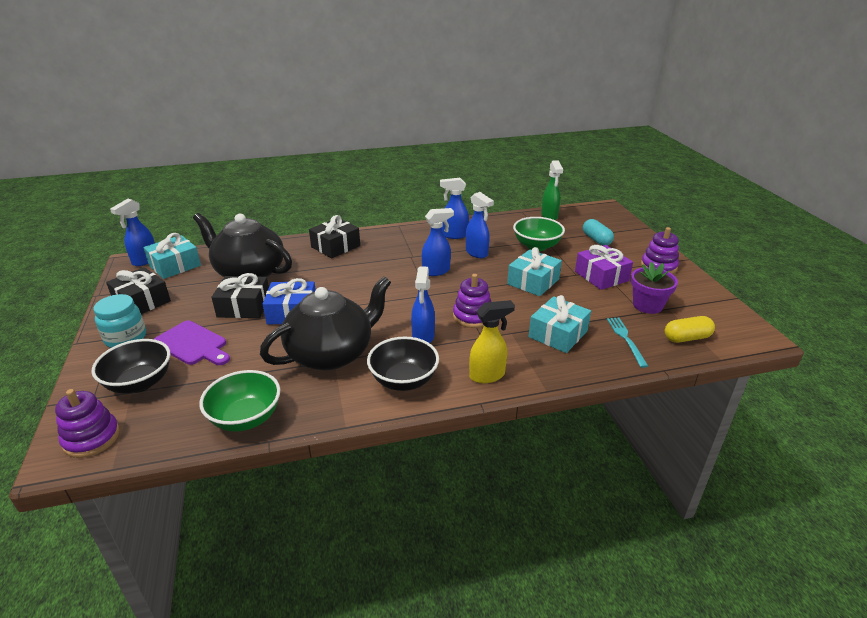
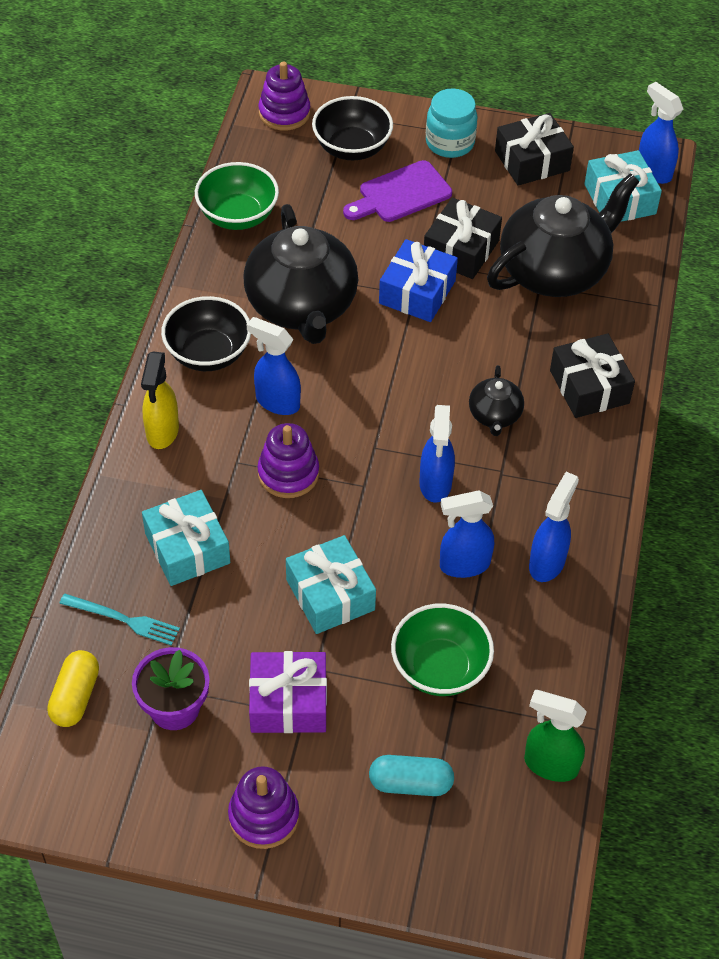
camera: 115 degrees right, 20 degrees up
(375, 266) = (494, 415): none -> black teapot

